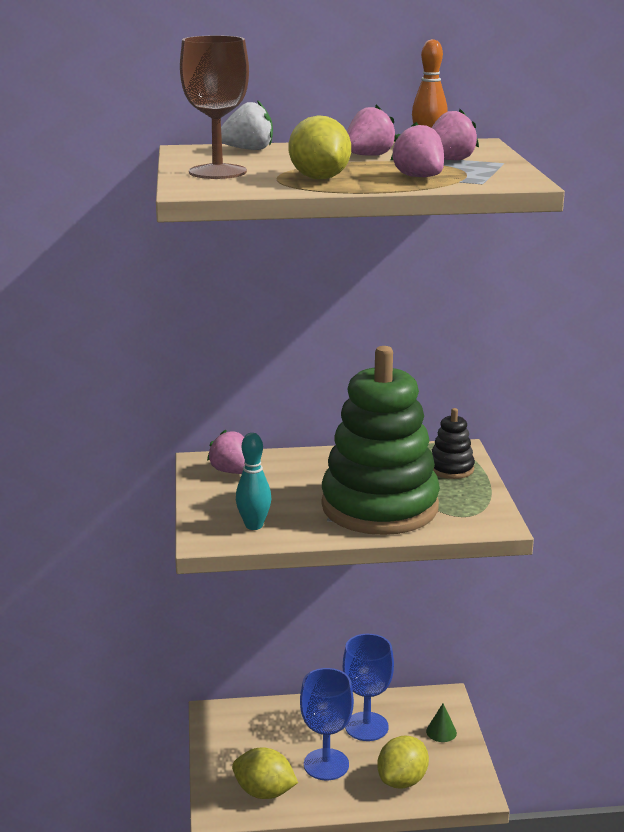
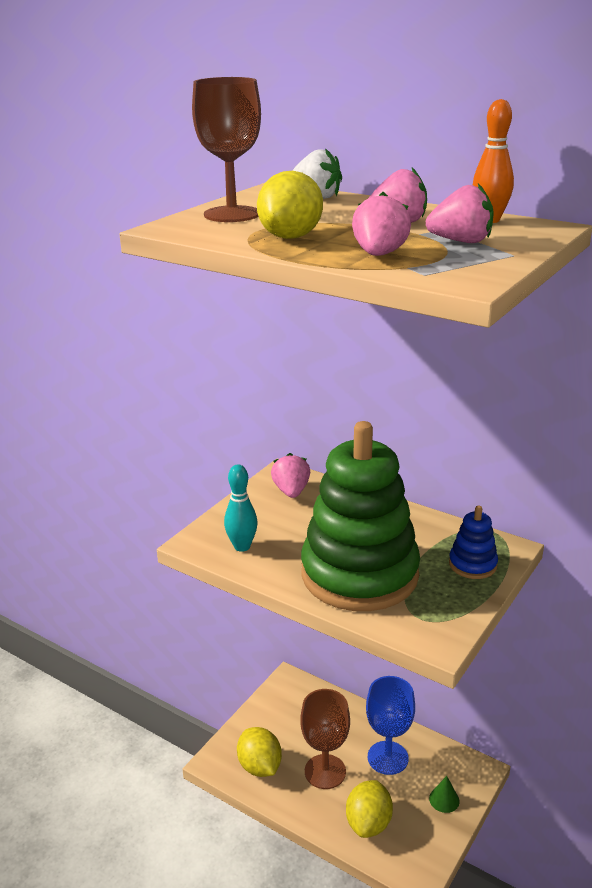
camera: 40 degrees right, 5 degrees up
(326, 764) = (325, 771): blue goblet -> brown goblet
(402, 780) = (368, 823): yellow lemon -> yellow lemon turned 60 degrees counterclockwise
(451, 469) = (472, 564): black stacking toy -> blue stacking toy

